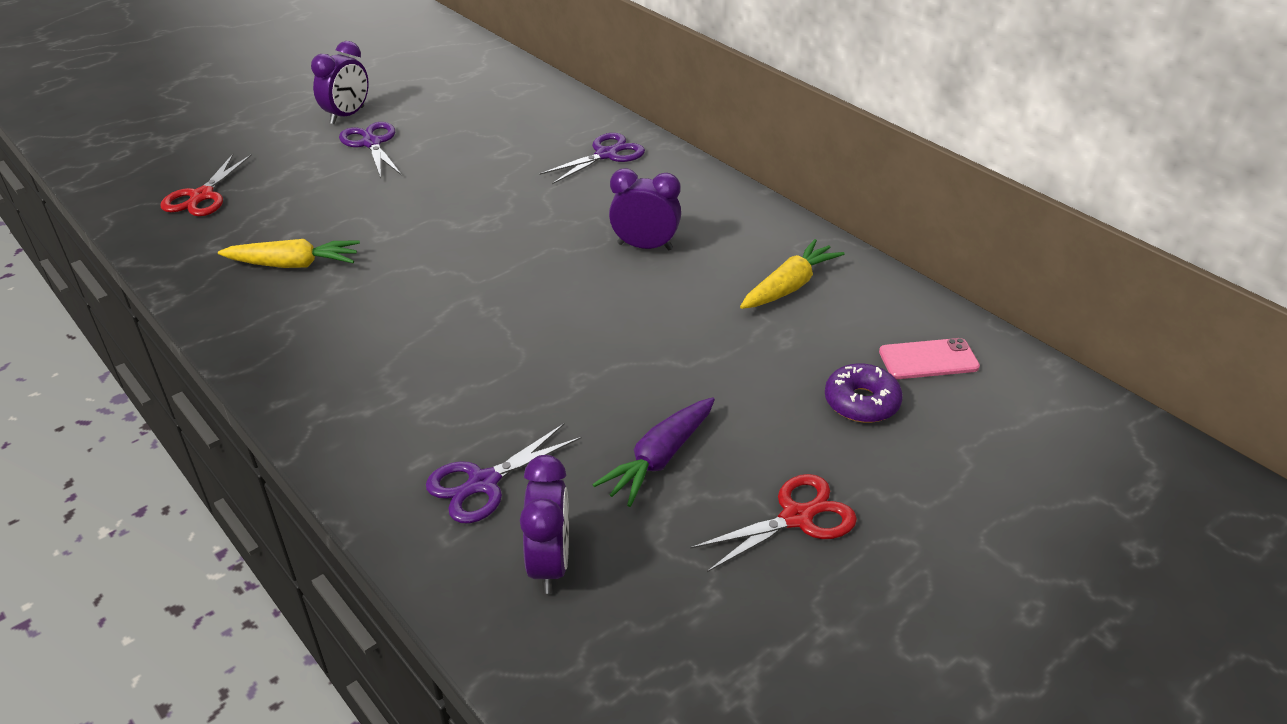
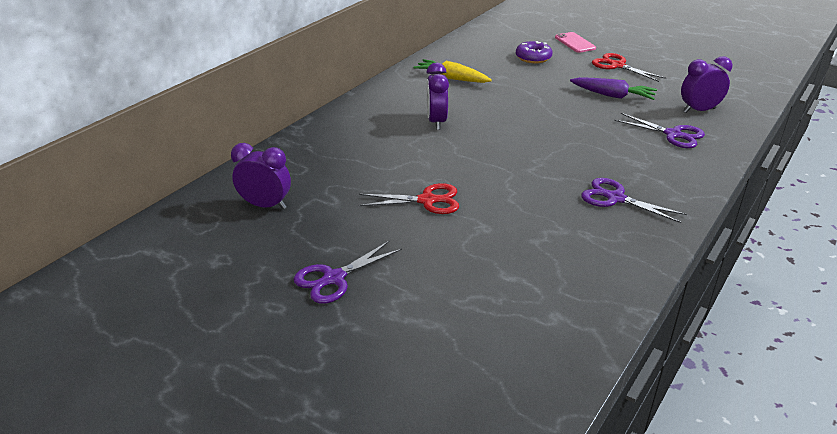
camera: 105 degrees left, 5 degrees down
(202, 196) = (479, 363): red scissors -> red scissors (427, 200)
(294, 264) = (547, 259): yellow carrot -> none
(347, 115) = (276, 315): purple clock -> purple clock (265, 205)
(606, 155) = (319, 153): purple scissors -> purple scissors (615, 198)
(928, 359) = (490, 46): pink phone -> pink phone (575, 43)

